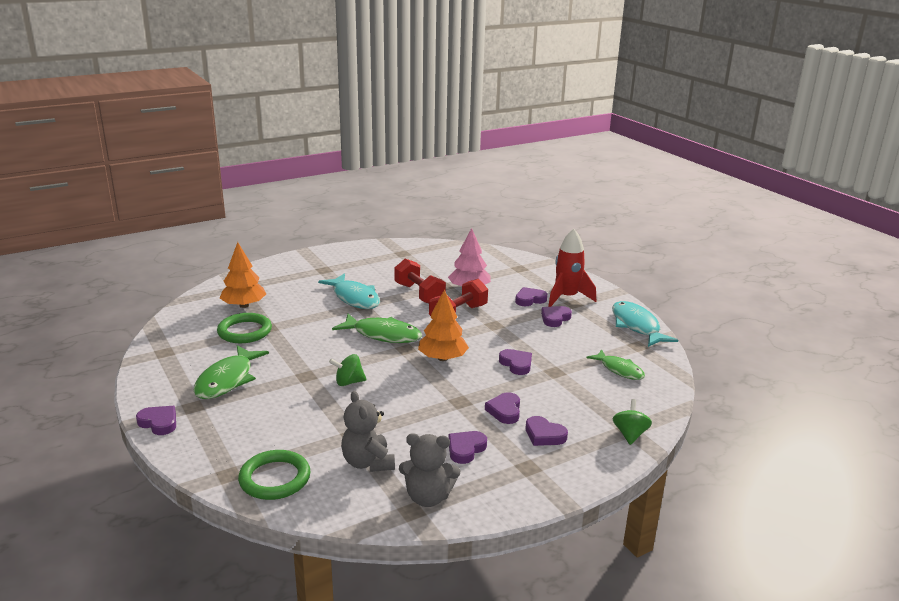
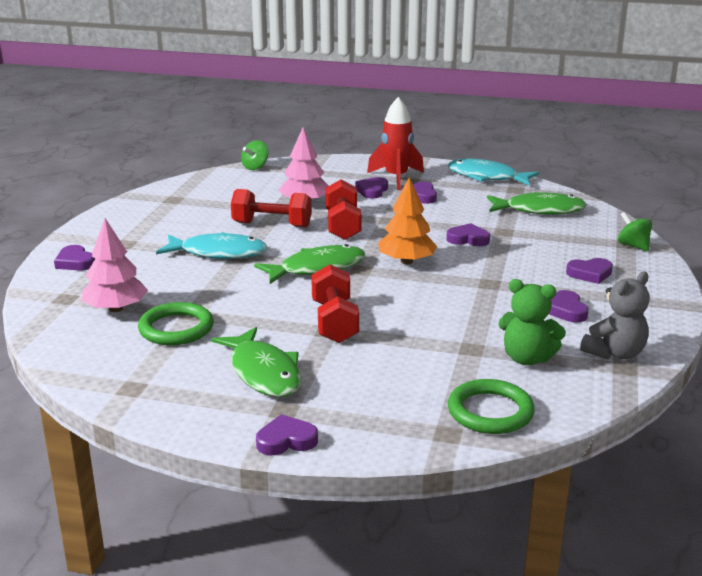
camera: 45 degrees left, 0 degrees up
(244, 305) = (116, 309): orange tree -> pink tree
(320, 372) = (334, 322): none -> red dumbbell
(348, 382) = (376, 316): green spinning top -> green spinning top (255, 167)
(368, 463) = (527, 358): grey teddy bear -> green teddy bear
(505, 411) = (532, 273): purple heart -> purple heart (75, 262)
(619, 370) = (540, 210): green fish -> green fish, size x1.53

